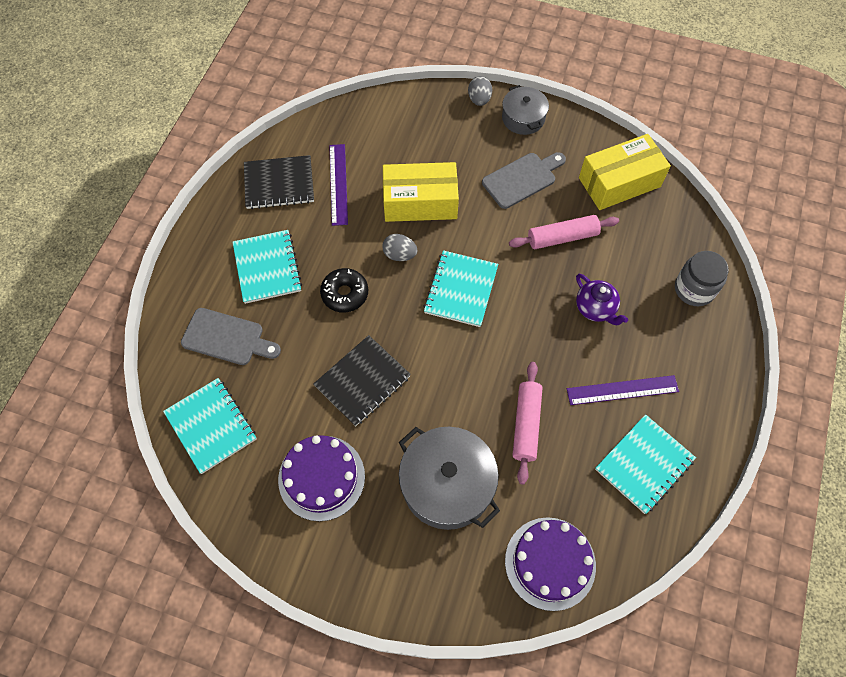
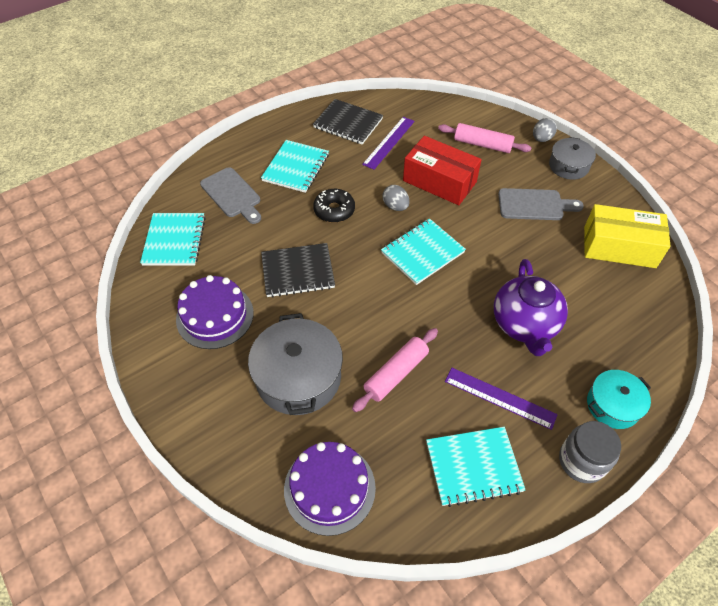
camera: 35 degrees right, 10 degrees down
(420, 202) = (439, 181): yellow box -> red box
(562, 237) = (536, 260): pink rolling pin -> pink rolling pin (482, 144)
(595, 308) = (524, 325): purple teapot -> purple teapot, size x1.67
(694, 289) = (629, 359): grey jar -> grey jar (582, 461)
(708, 339) = (613, 405): none -> turquoise pot

